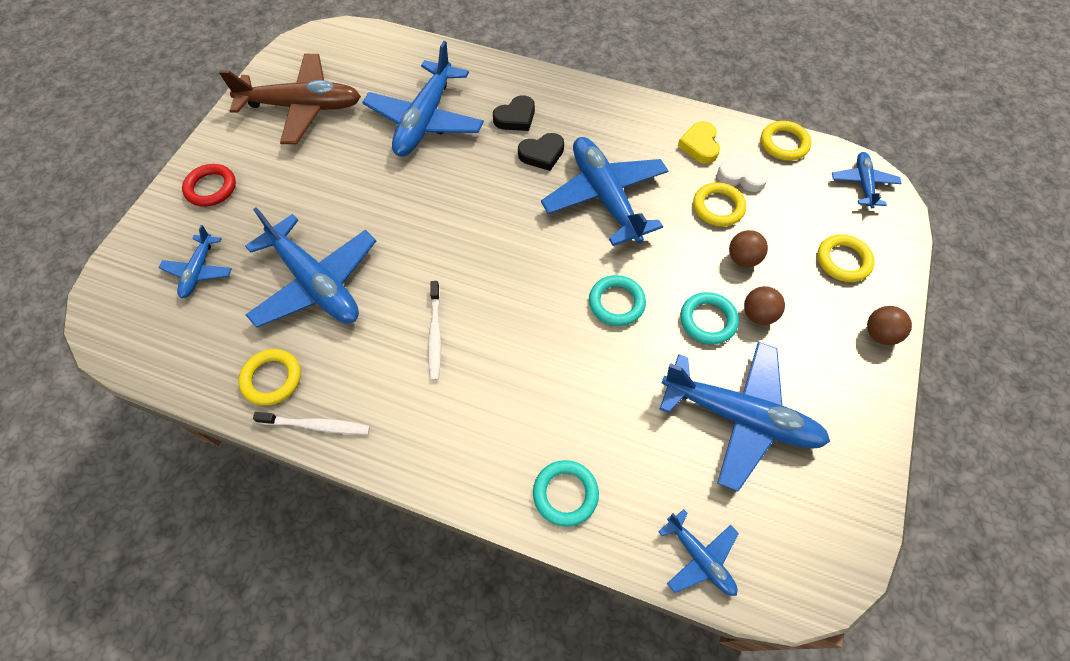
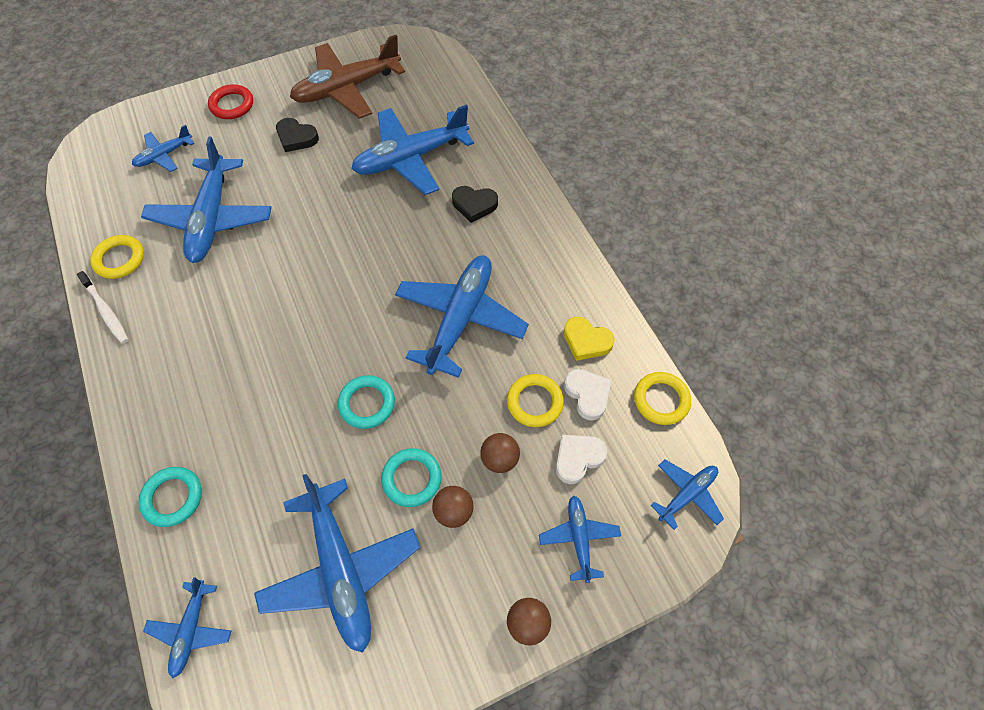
camera: 45 degrees right, 0 degrees up
(302, 107) = (347, 88): brown plane -> brown plane turned 105 degrees clockwise
(435, 334) = (233, 316): white toothbrush -> none
(542, 154) = (457, 248): black heart -> black heart (296, 138)
(699, 145) = (586, 341): yellow heart -> yellow heart turned 105 degrees counterclockwise
(784, 217) = (578, 458): none -> white heart
(843, 261) = (579, 538): yellow ring -> blue plane

